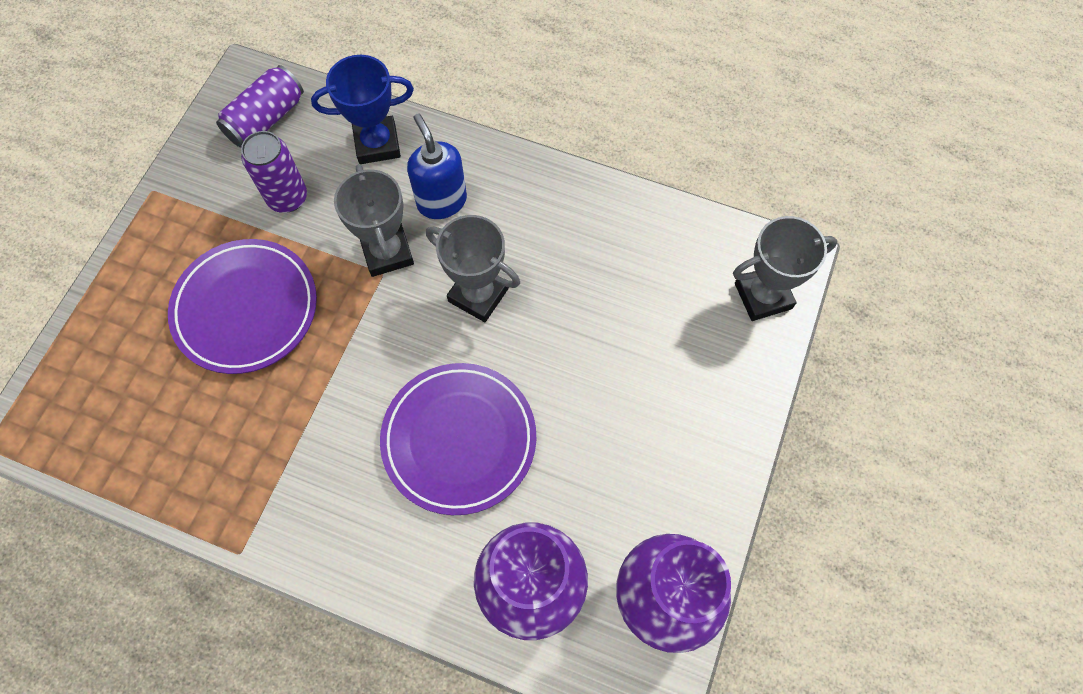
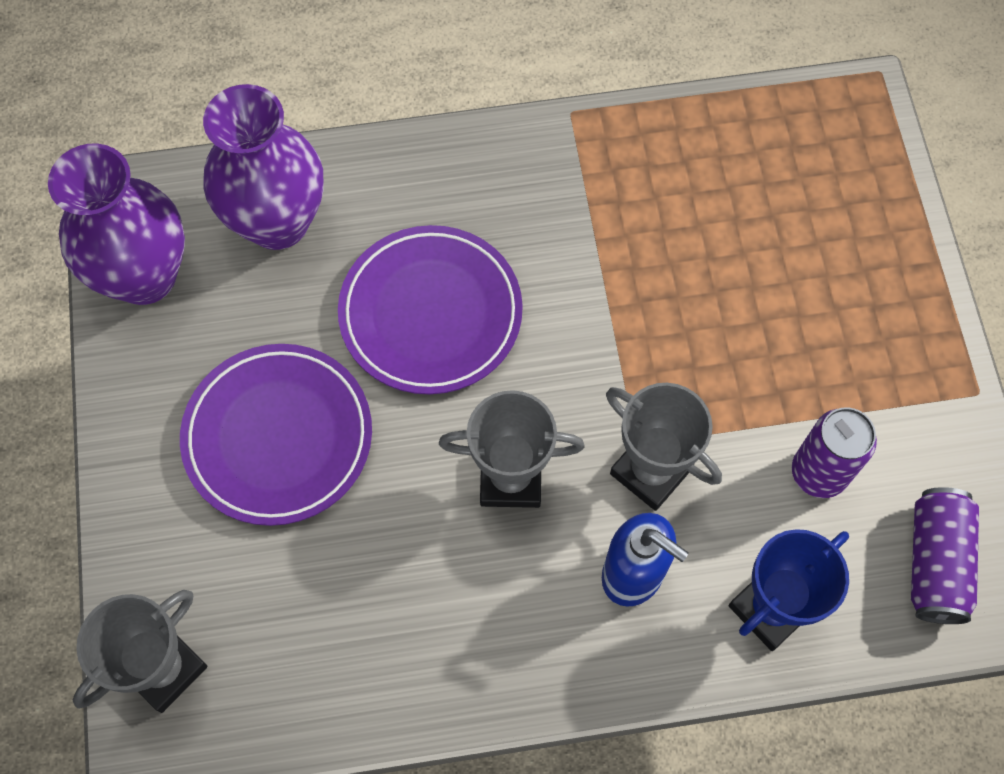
camera: 150 degrees right, 0 degrees up
(246, 309) = (754, 322): purple plate -> purple plate (278, 437)

